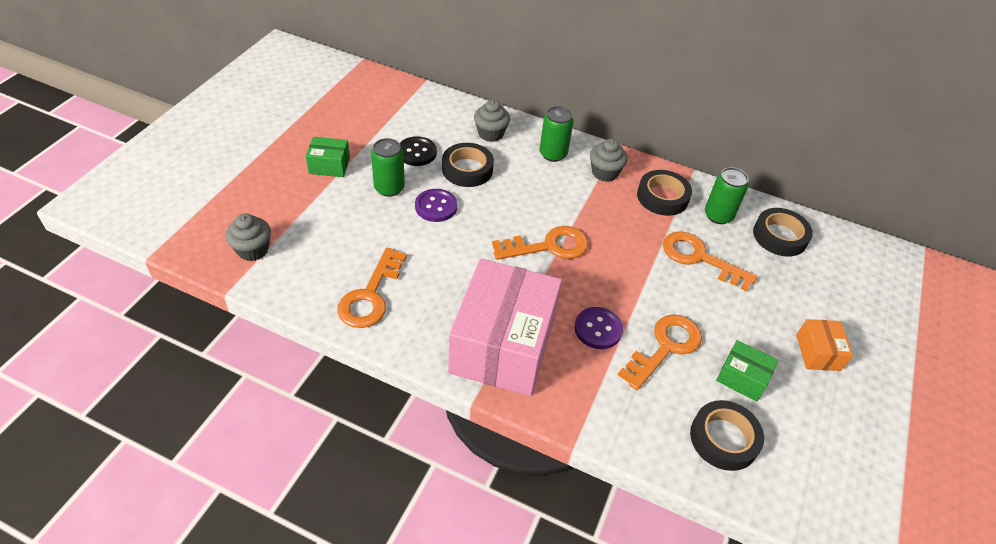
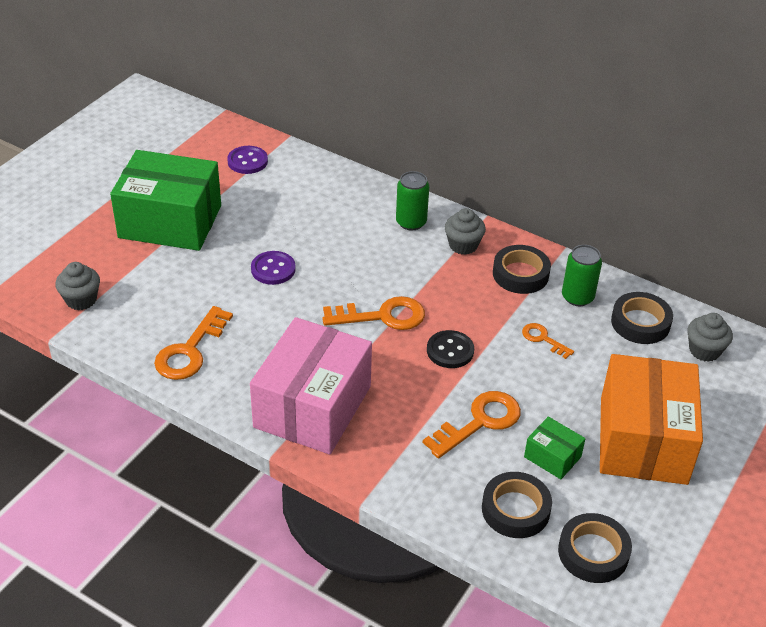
camera: 10 degrees right, 5 degrees down
(329, 165) = (170, 221): green box -> green box, size x2.30
(389, 188) = (228, 248): green can -> none
(416, 152) = (264, 213): black button -> black button (450, 351)
(467, 169) = (314, 233): black tape -> black tape (593, 553)
(490, 134) = (347, 197): grey cupcake -> grey cupcake (704, 350)
(598, 329) = (414, 399): purple button -> purple button (247, 161)
(700, 258) = (543, 339): orange key -> orange key, size x0.56
(818, 353) = (643, 440): orange box -> orange box, size x2.30

